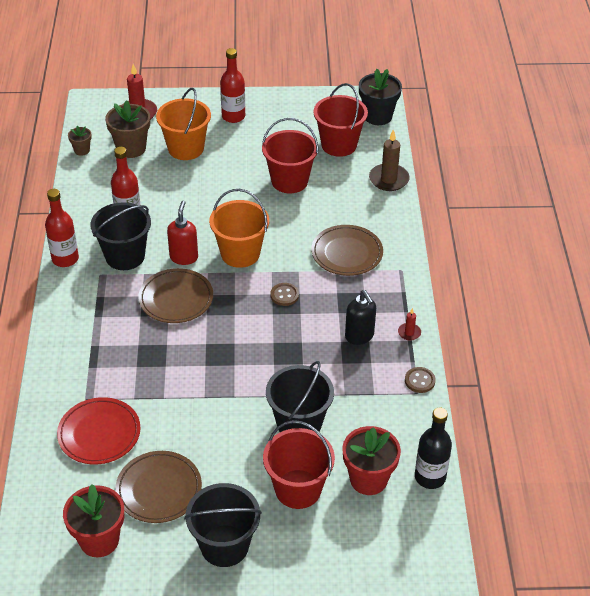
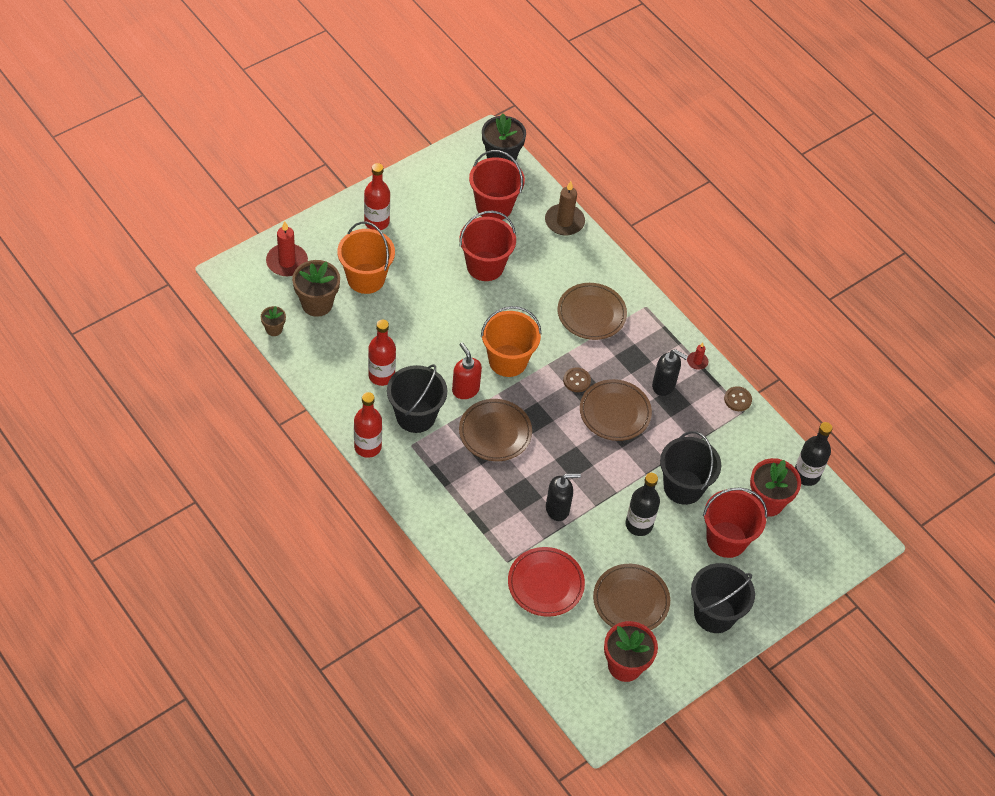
camera: 40 degrees left, 10 degrees up
(169, 382) = (557, 509): none -> black soap dispenser
(228, 432) = (639, 524): none -> black bottle
(294, 335) = (615, 412): none -> brown plate

